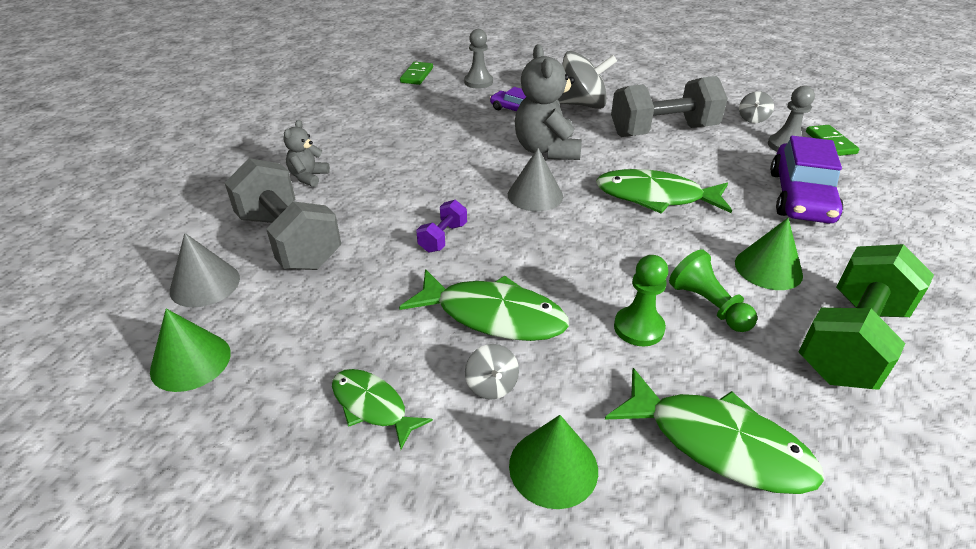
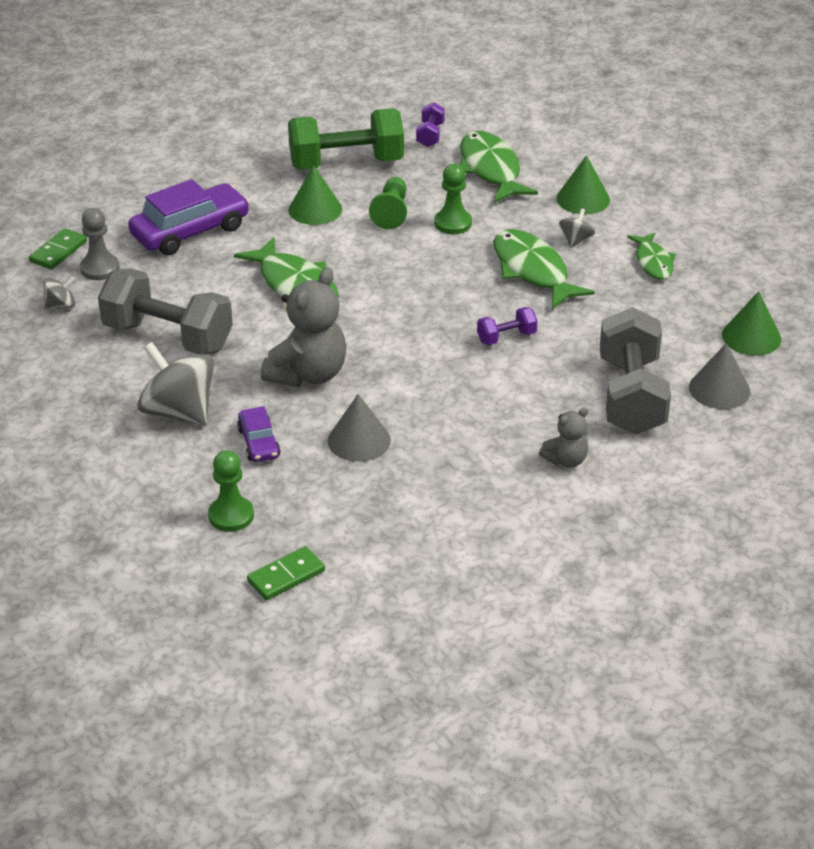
camera: 140 degrees left, 0 degrees up
(478, 82) = (231, 515): grey pawn -> green pawn
(535, 195) = (387, 335): grey cone -> grey cone (359, 440)
(871, 459) = (430, 135): none -> purple dumbbell

